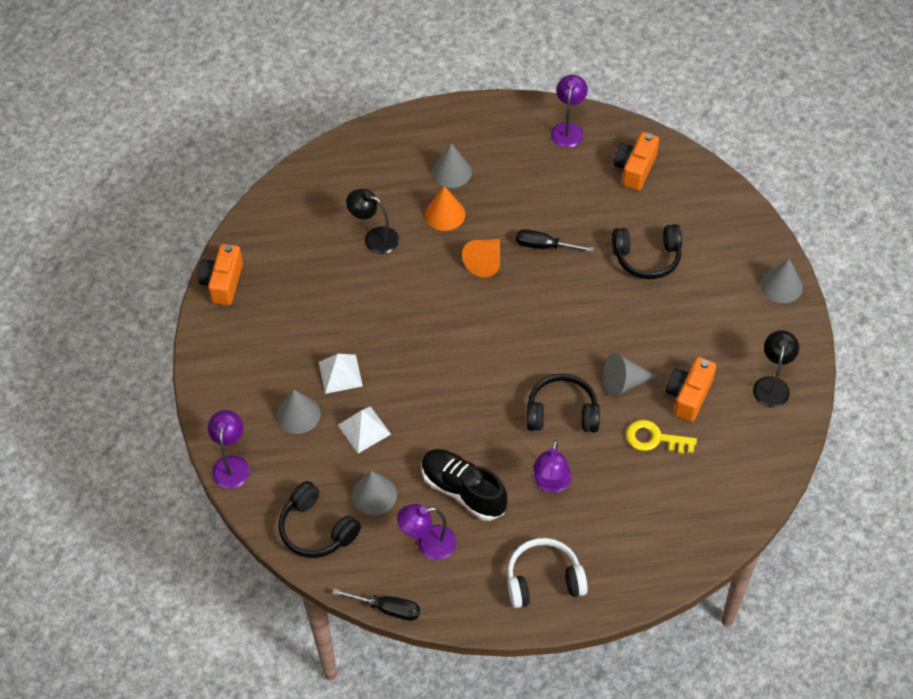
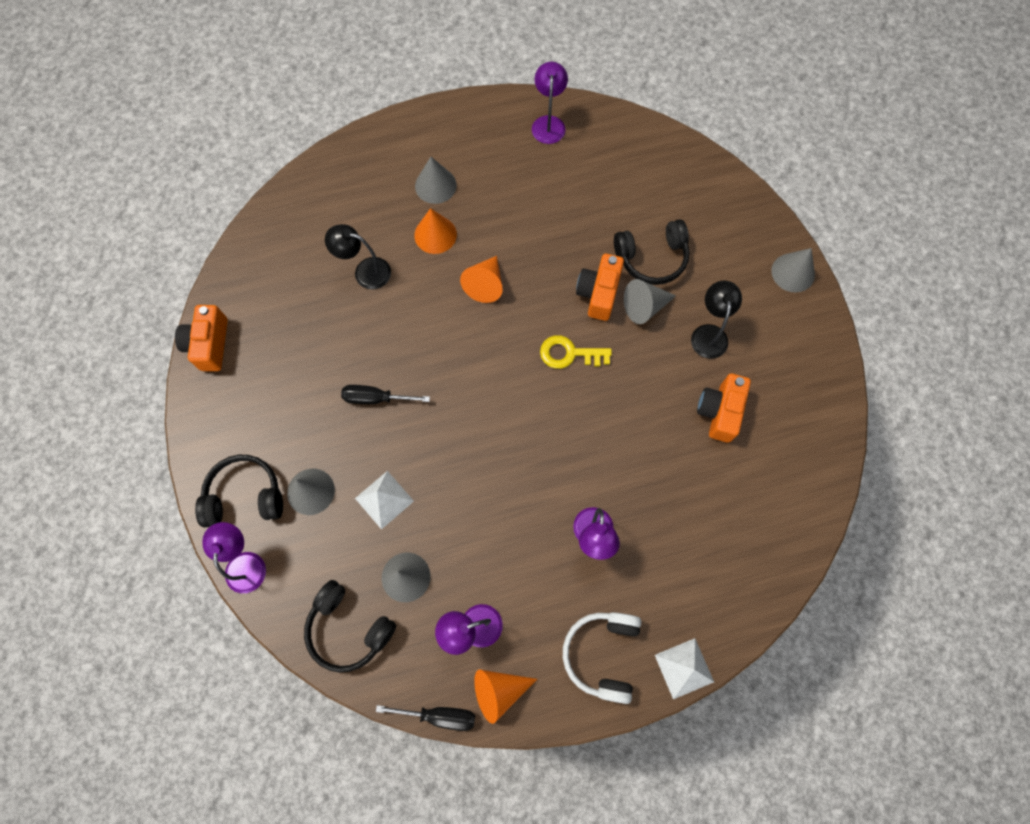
camera: 10 degrees left, 15 degrees up
(340, 373) = (350, 436): white pyramid -> white pyramid (684, 668)
(444, 596) = (499, 691): none -> orange cone
(463, 490) = (500, 558): black shoe -> none
(543, 580) = (602, 654): white headphones -> white headphones turned 60 degrees counterclockwise
(544, 246) = (544, 258): black screwdriver -> black screwdriver (376, 398)
(562, 413) = (591, 450): black headphones -> black headphones (245, 496)
(623, 382) = (650, 406): grey cone -> grey cone (644, 307)
(635, 169) = (623, 159): orange camera -> orange camera (598, 293)
(655, 439) = (693, 467): yellow key -> yellow key (569, 354)
(772, 385) = (802, 388): black lamp -> black lamp (709, 333)

